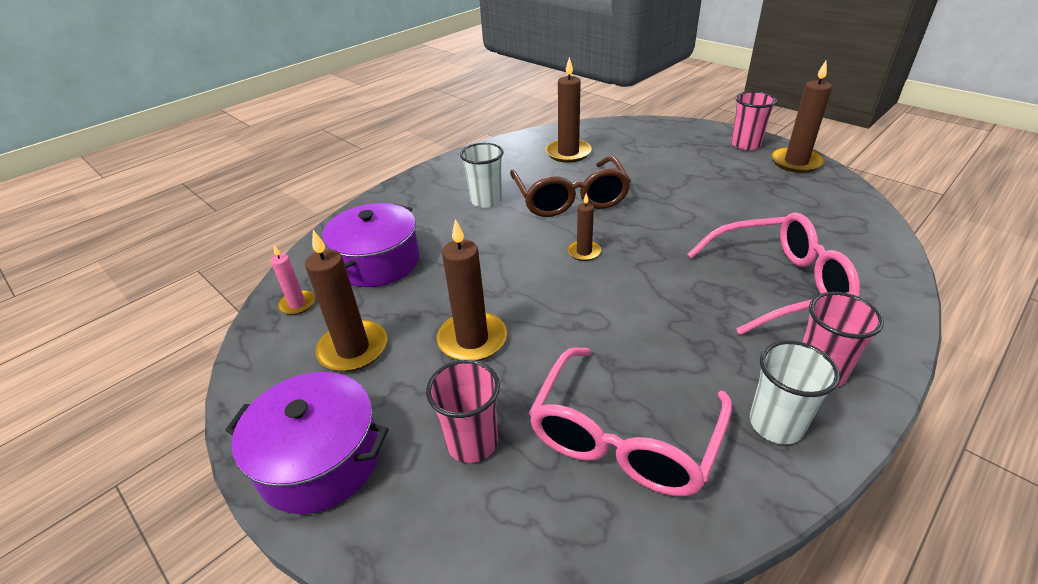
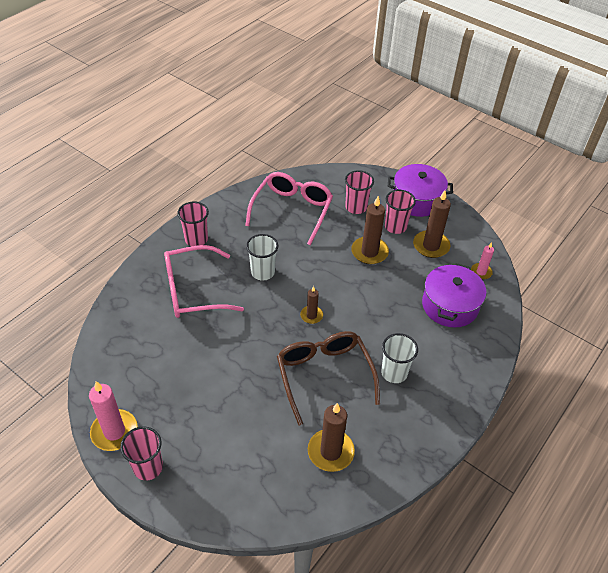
camera: 170 degrees right, 10 degrees up
(402, 390) = (395, 226): none -> pink cup
(776, 424) = (227, 217): white cup -> white cup (262, 272)
(796, 162) = (114, 431): brown candle -> pink candle

